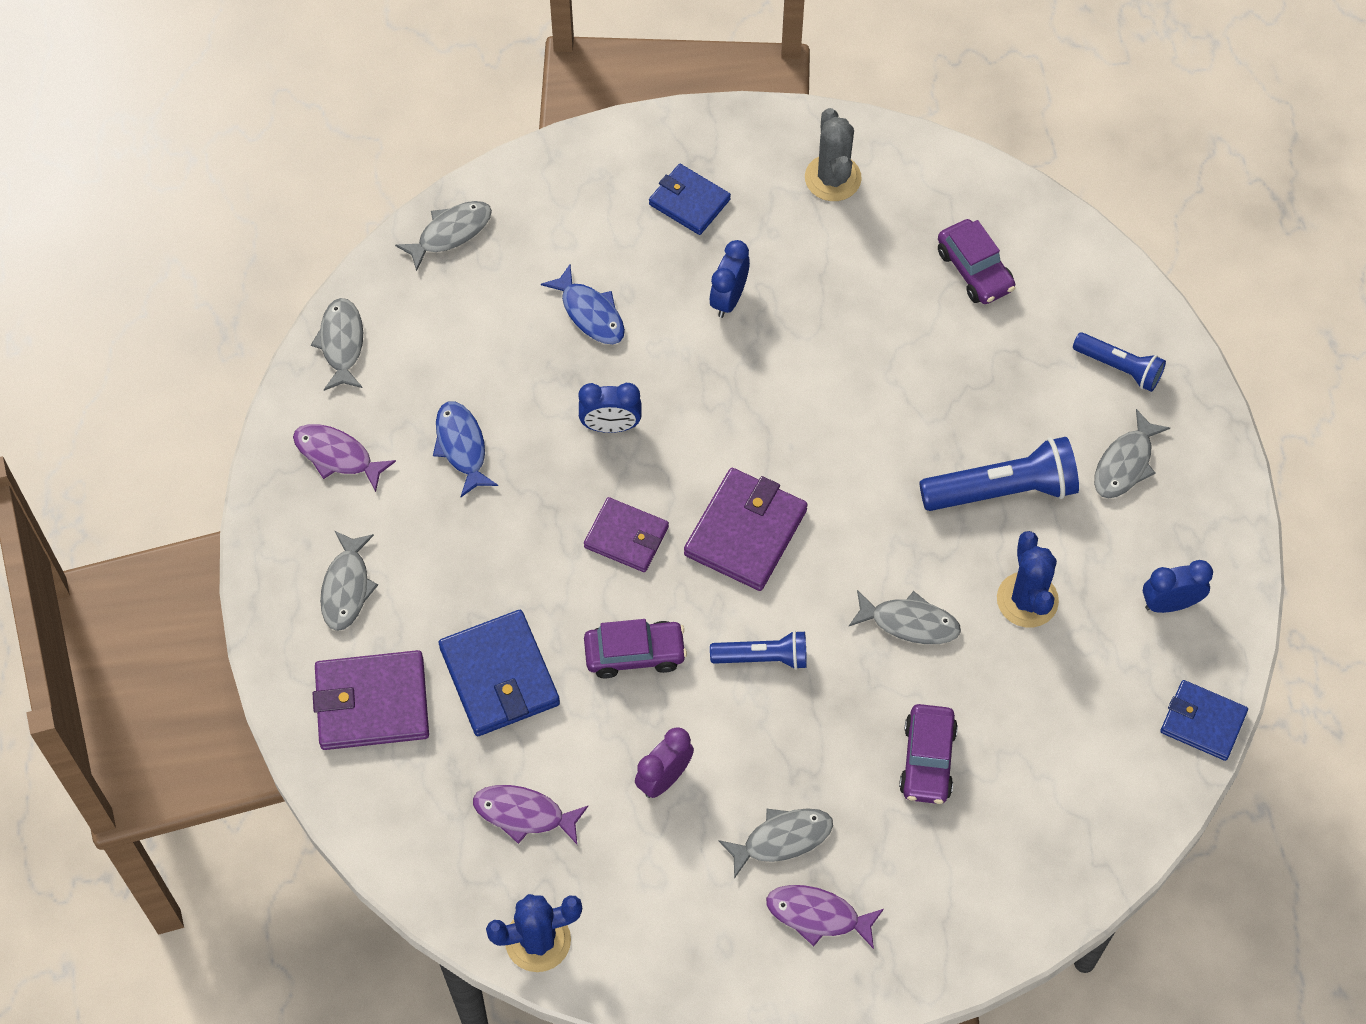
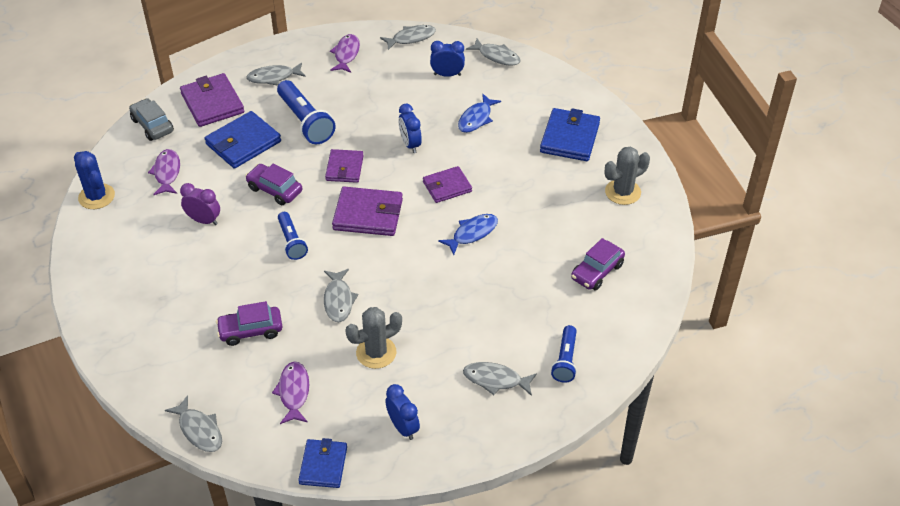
camera: 70 degrees right, 15 degrees down
(389, 815) = (152, 125): none -> grey car
(462, 446) = (371, 94): blue fish -> blue fish (472, 233)
(635, 654) = (275, 190): purple car -> purple car turned 150 degrees clockwise
(689, 202) = (569, 138): blue wallet -> blue wallet, size x1.52
(728, 299) = (515, 169): blue clock -> blue clock (447, 74)
(728, 404) = (447, 186): none -> purple wallet
(782, 839) = (181, 278): grey fish -> grey fish (199, 430)
(818, 915) = (138, 305): purple fish -> purple fish (294, 392)
(1003, 490) = (447, 322): blue flashlight -> blue flashlight (305, 122)
(1027, 600) = (376, 352): blue cactus -> grey cactus

